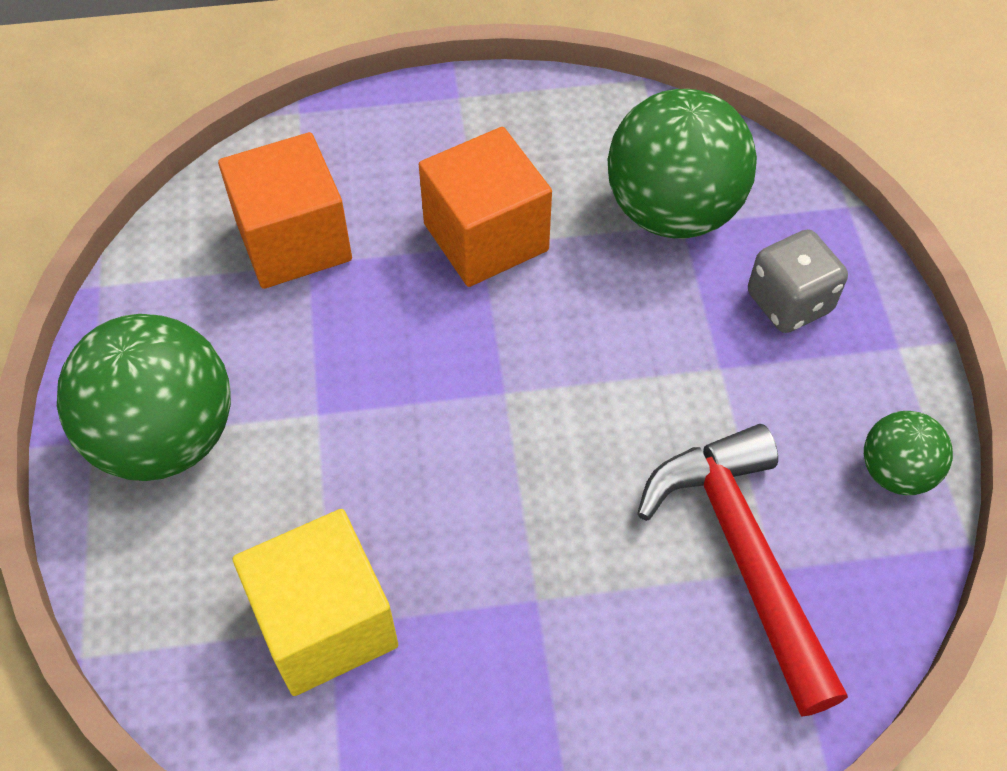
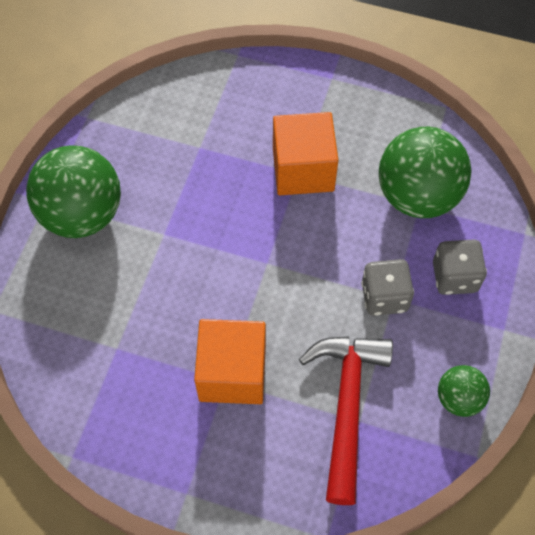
camera: 25 degrees right, 5 degrees up
(293, 241) = (198, 131): orange cube -> orange cube (232, 373)
(325, 623) = (114, 345): yellow cube -> none
(706, 371) = (384, 297): none -> grey dice

